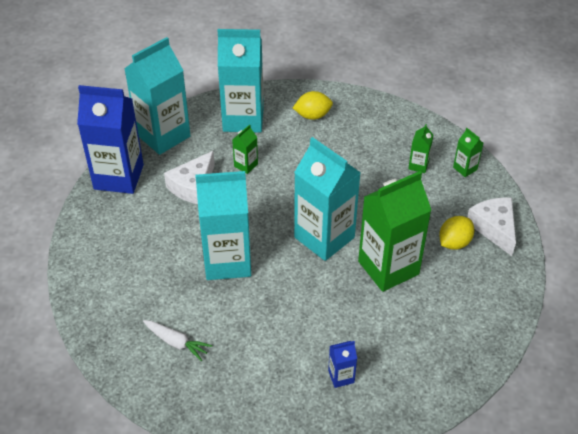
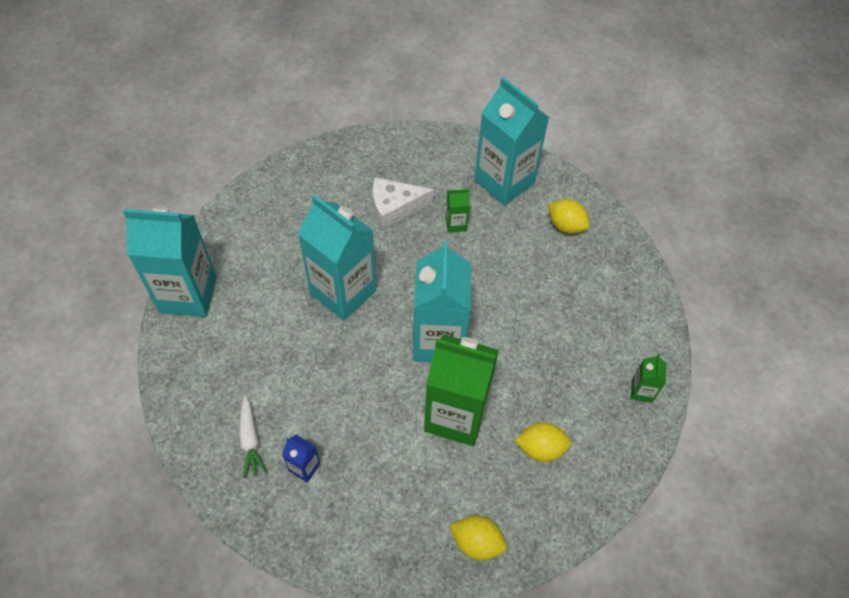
camera: 45 degrees right, 10 degrees up
(119, 177) = (352, 154): blue carton -> none
(163, 135) = (425, 146): turquoise carton -> turquoise carton (188, 294)
(176, 342) = (231, 323): white carrot -> white carrot (250, 440)
(418, 165) = (601, 350): green carton -> none
(486, 320) = (477, 542): none -> yellow lemon
(494, 228) = (595, 470): white cheese -> none

